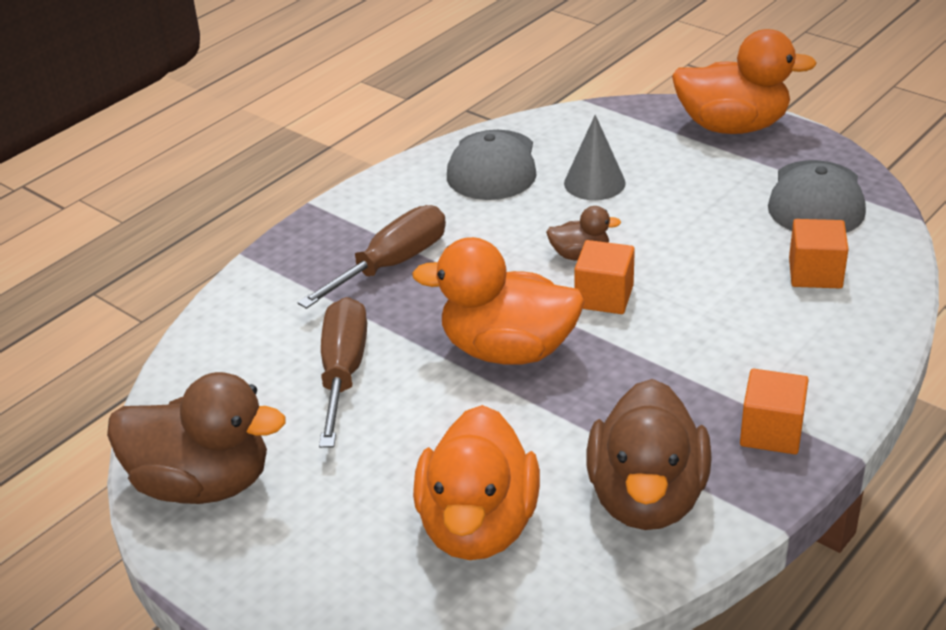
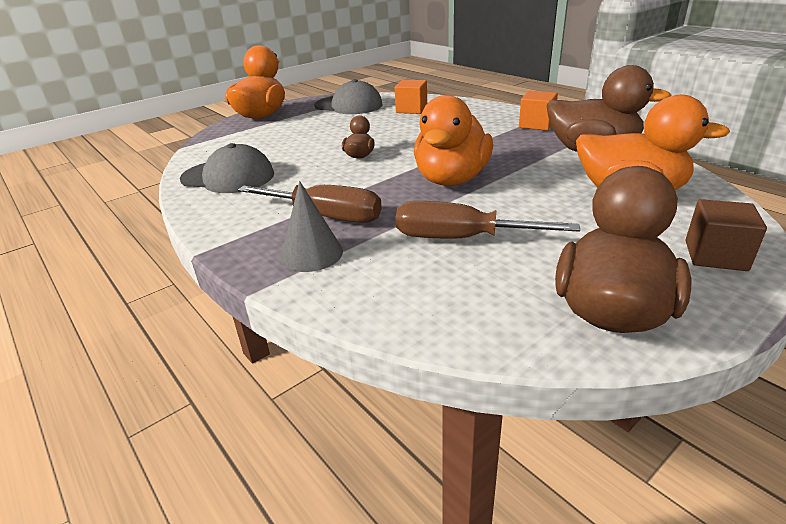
camera: 80 degrees left, 5 degrees down
(307, 584) = (715, 255): none -> brown cube
(392, 264) = (326, 216): brown screwdriver -> brown screwdriver turned 150 degrees clockwise
(594, 183) = (283, 149): grey cone -> grey cone (311, 254)
(604, 297) = (407, 152): orange cube -> none

